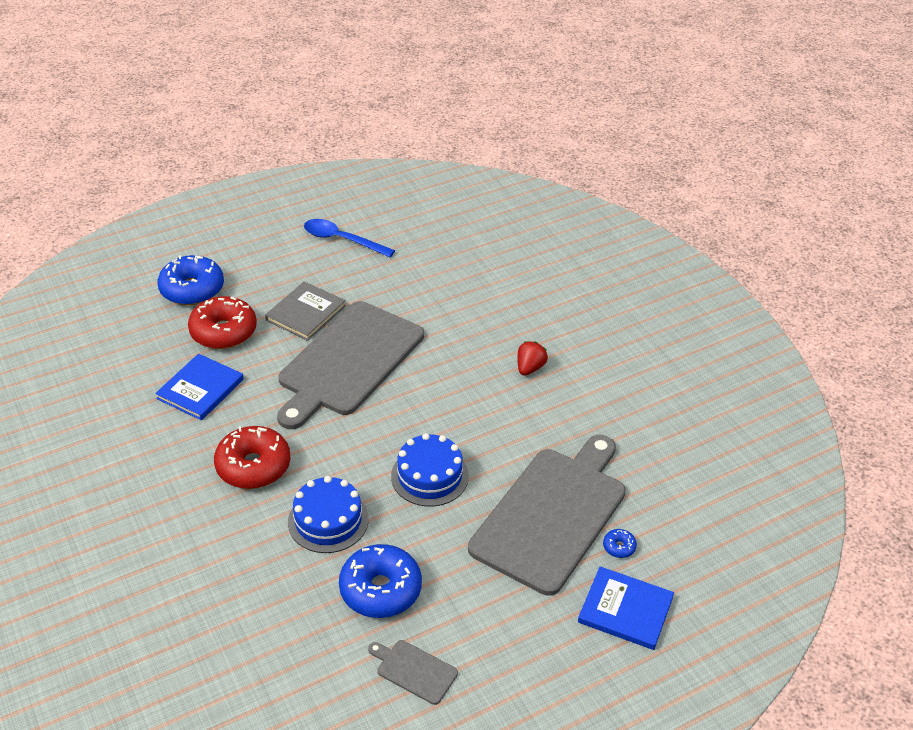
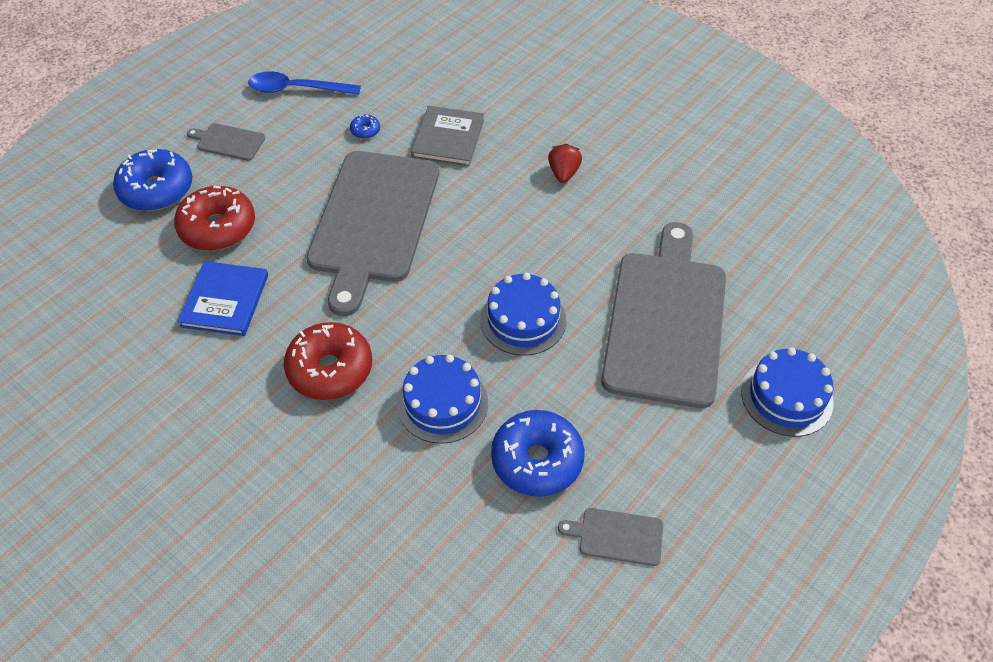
camera: 20 degrees left, 10 degrees up
(266, 267) = (228, 142): none -> grey cutting board
(305, 313) = (299, 181): grey book -> grey book (448, 138)
(619, 547) = (747, 333): blue donut -> blue donut (365, 130)
(625, 610) = (786, 397): blue book -> blue cake

